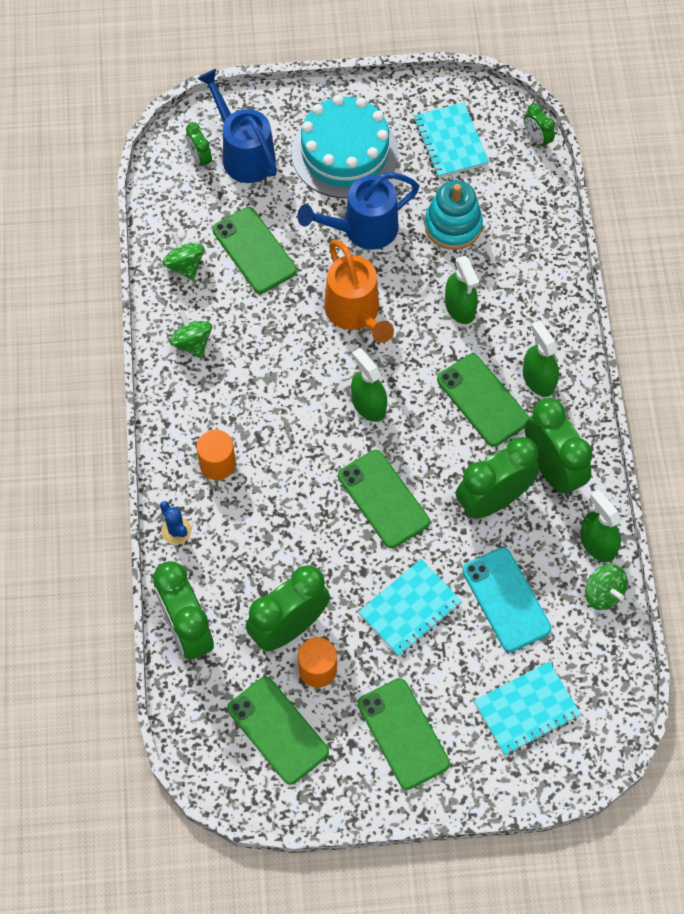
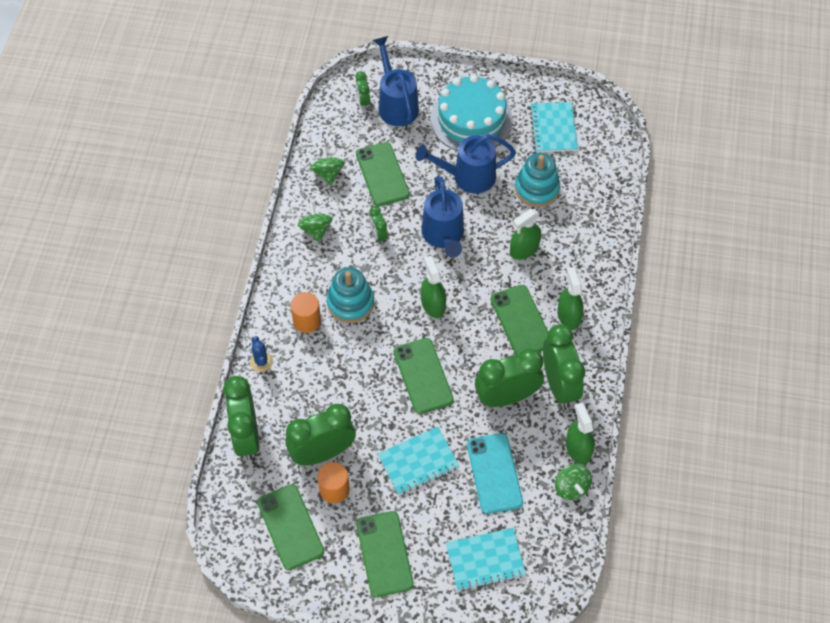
camera: 15 degrees right, 5 degrees down
(265, 427) = (350, 303): none -> turquoise stacking toy
(355, 314) = (443, 236): orange watering can -> blue watering can
(460, 307) = (524, 249): green spray bottle -> green spray bottle turned 60 degrees clockwise
(536, 139) = (620, 140): green clock -> green clock (378, 235)

